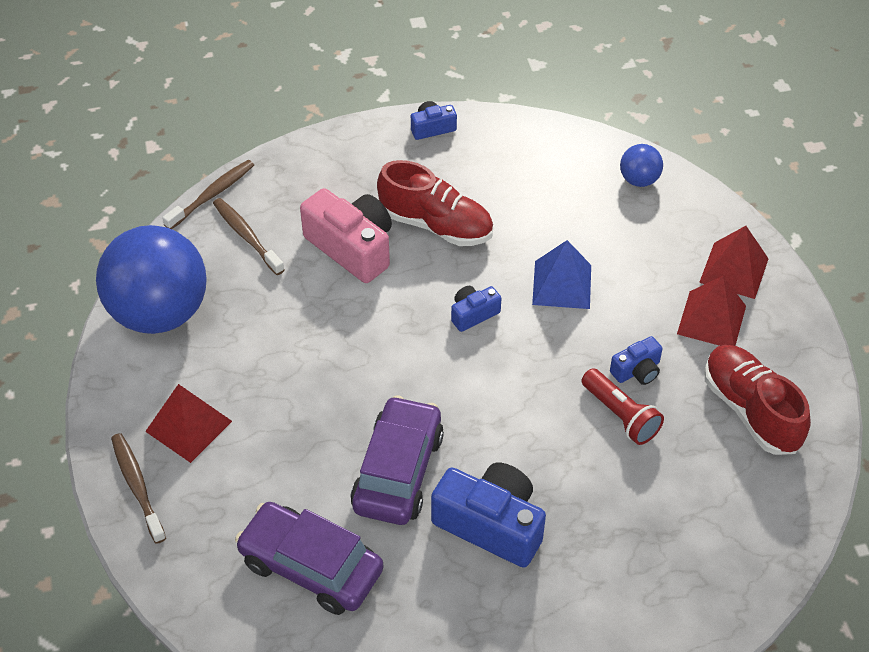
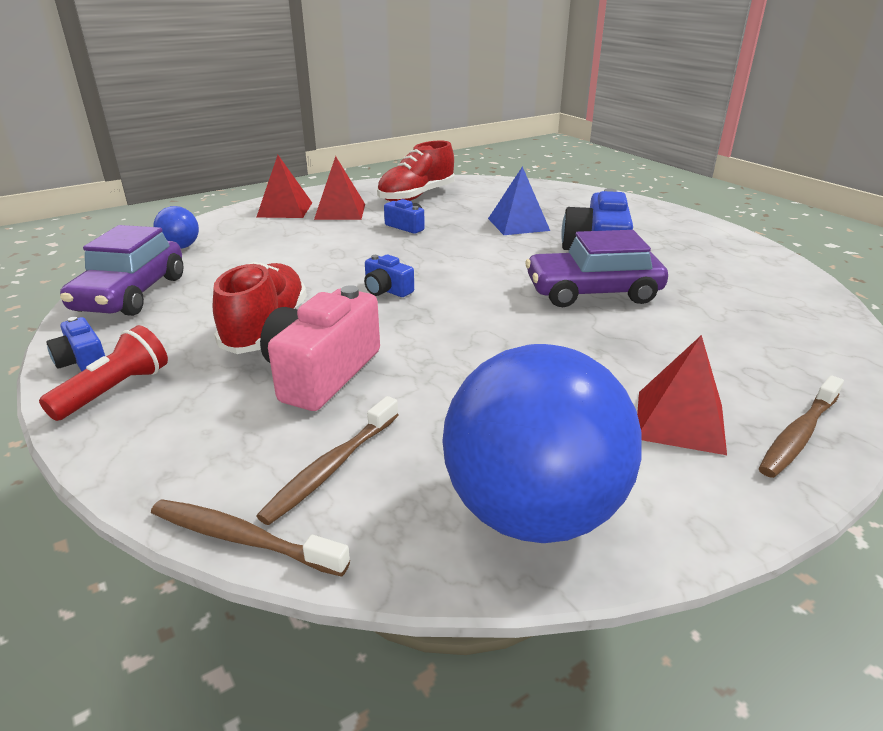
camera: 110 degrees left, 20 degrees down
(311, 566) = (729, 310): purple car -> purple car (131, 294)
(562, 284) = (328, 260): blue pyramid -> blue pyramid (518, 224)
(620, 415) = (454, 227): red flashlight -> red flashlight (115, 390)

